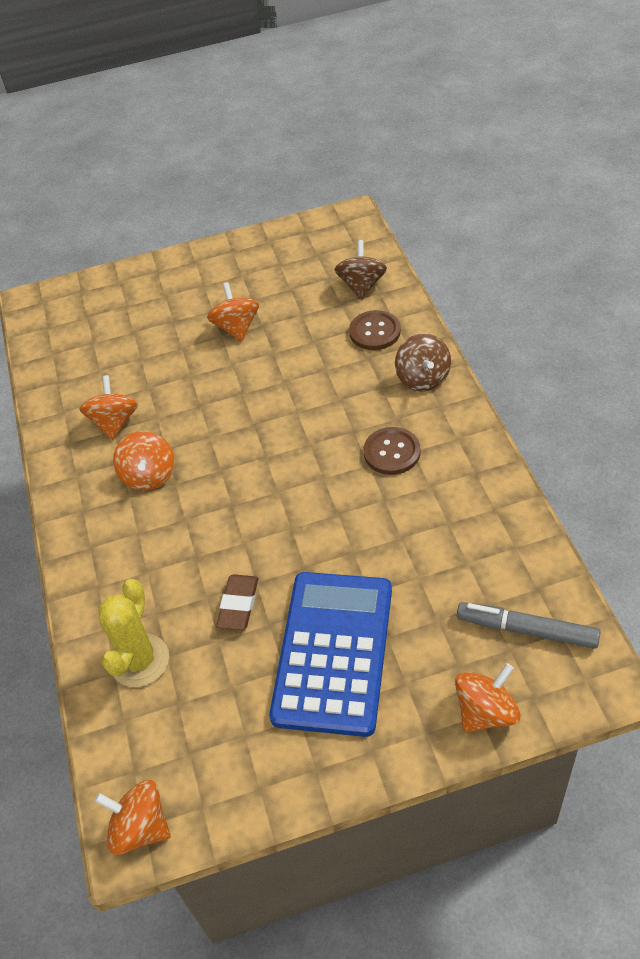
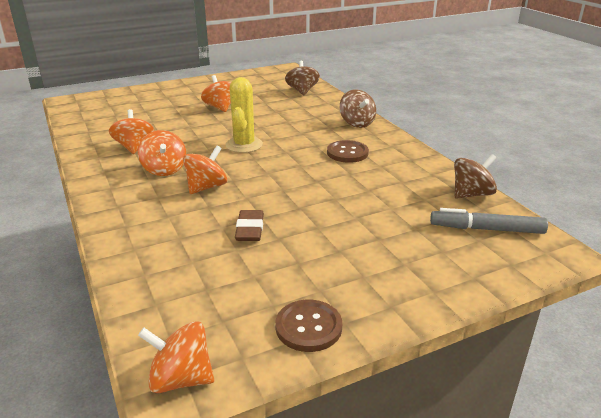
camera: 15 degrees left, 20 degrees down
(140, 660) = (167, 265): yellow cactus -> yellow cactus (244, 145)
(333, 652) = (337, 250): blue calculator -> none
(375, 332) = (317, 107): brown button -> brown button (308, 327)
(485, 711) = (477, 275): orange spinning top -> orange spinning top (206, 187)
(532, 557) = (471, 194): none -> brown spinning top

